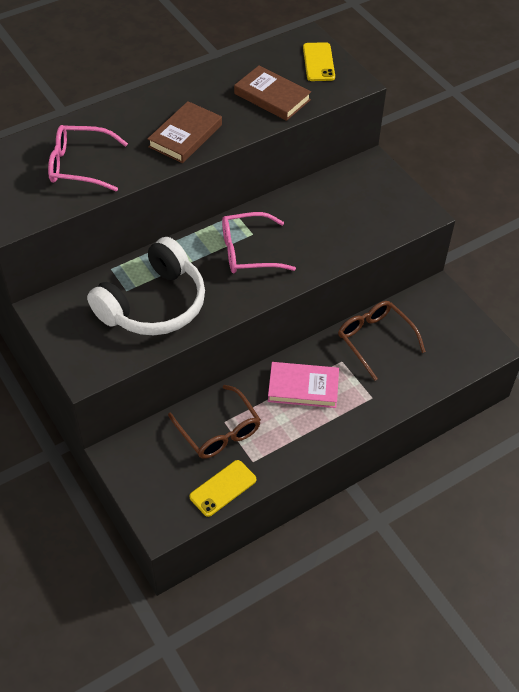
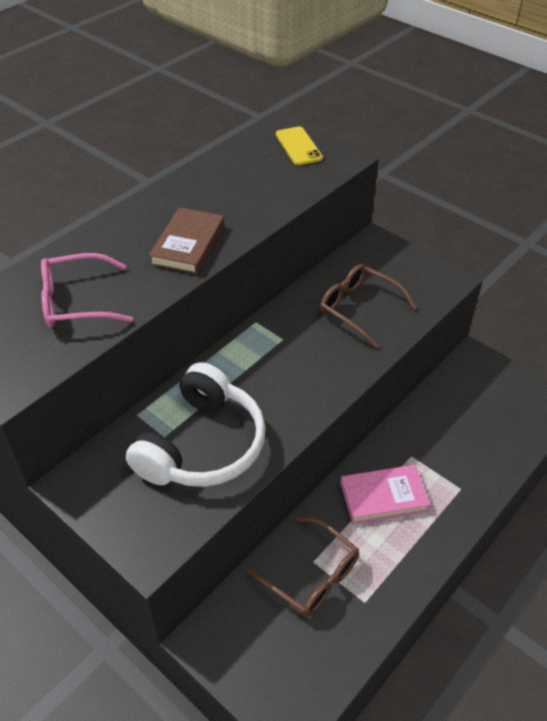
camera: 15 degrees left, 5 degrees down
(223, 488) = (344, 647): yellow phone -> none
(248, 251) = (286, 359): pink glasses -> none
(272, 97) = (266, 187): brown book -> none
(375, 340) = (435, 424): brown glasses -> brown glasses (359, 308)

